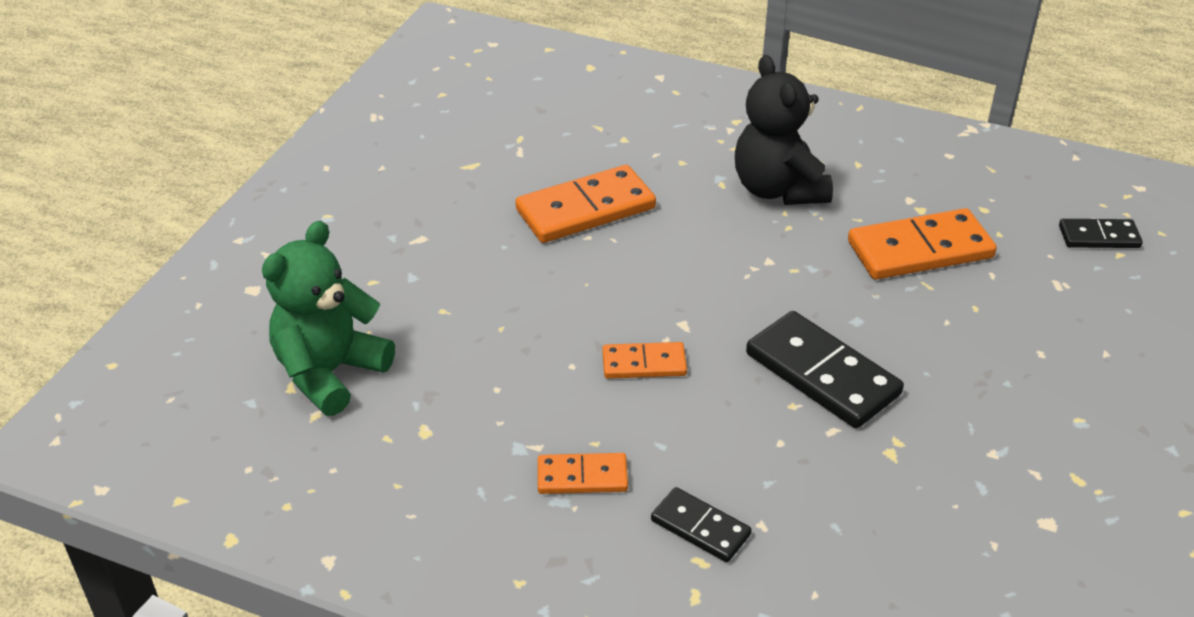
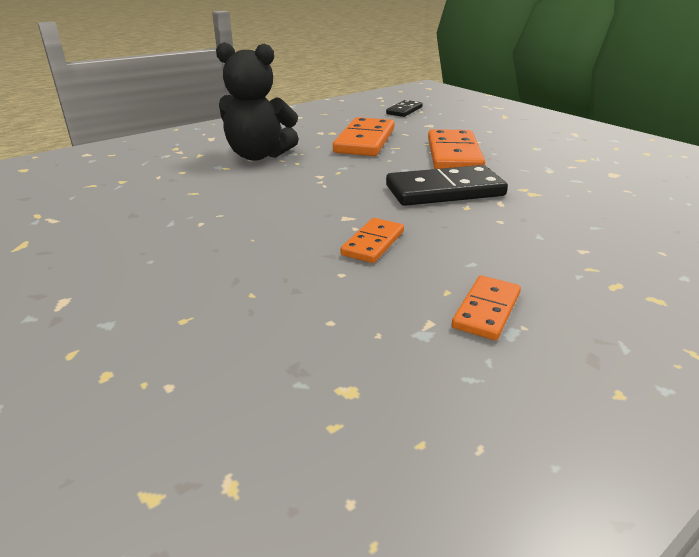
camera: 60 degrees left, 10 degrees down
(330, 373) = (171, 442): green teddy bear -> none
(585, 209) = (168, 214): orange domino -> orange domino (453, 155)
(700, 527) = (576, 274): black domino -> none

